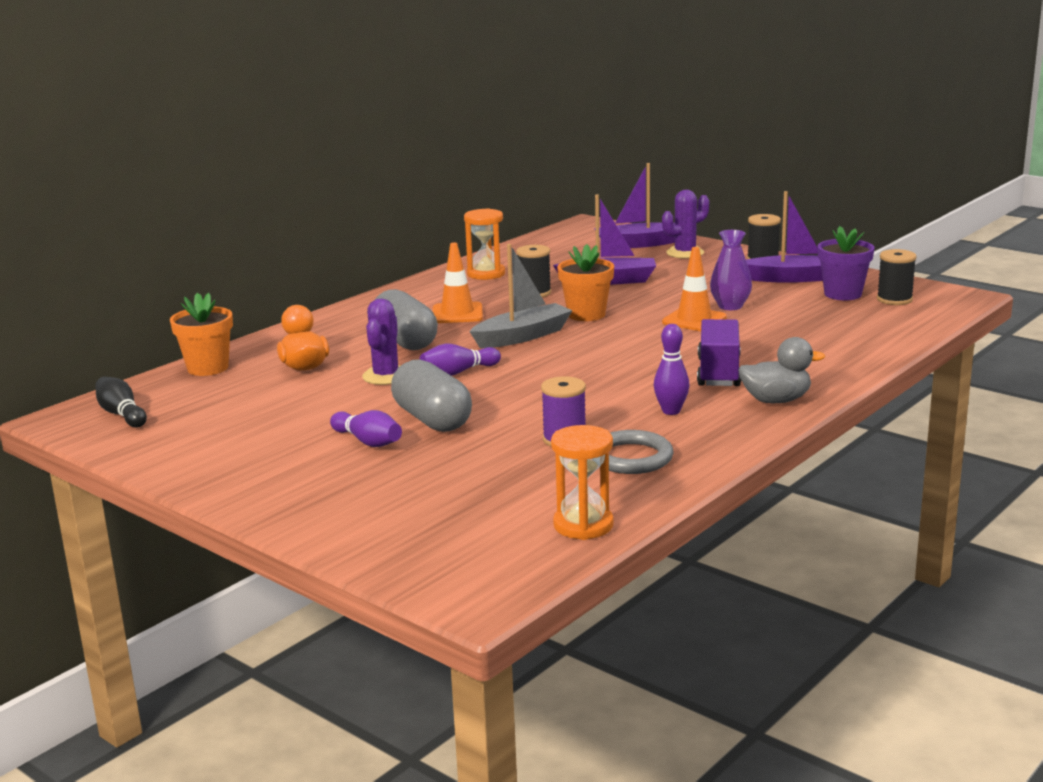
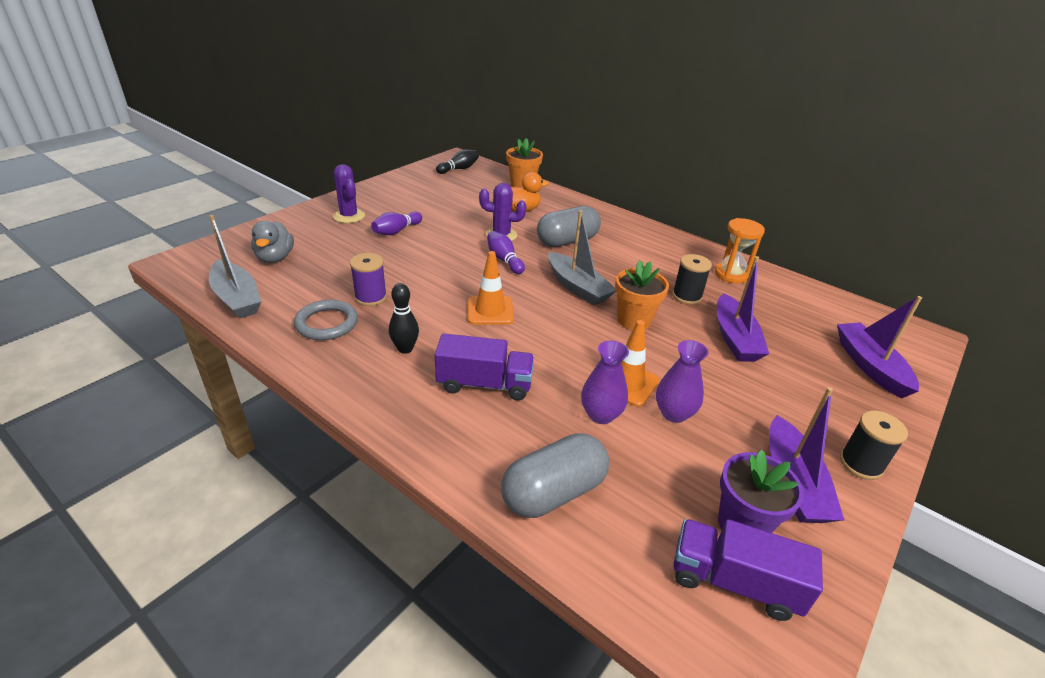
camera: 85 degrees right, 15 degrees up
(432, 419) = (423, 250): grey capsule -> grey capsule (553, 492)
(457, 313) = (628, 261): orange traffic cone -> orange traffic cone (490, 311)
(583, 525) = (237, 298): orange hourglass -> grey boat
(671, 411) = (405, 349): purple bowling pin -> black bowling pin
(685, 253) = (855, 398): purple cactus -> purple cactus (349, 216)
(744, 330) = (601, 415): none -> purple vase
(776, 400) = (410, 412): grey duck -> grey duck (275, 258)
(894, 299) = (734, 582): black spool -> purple truck

